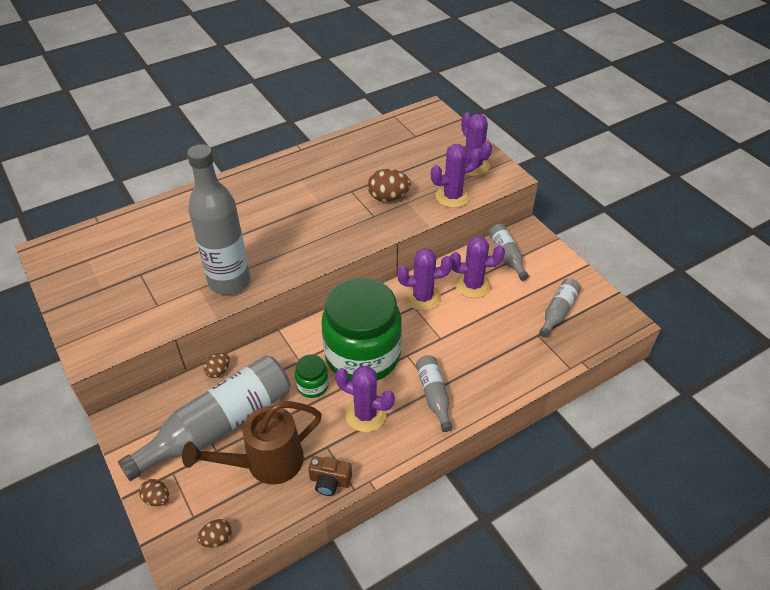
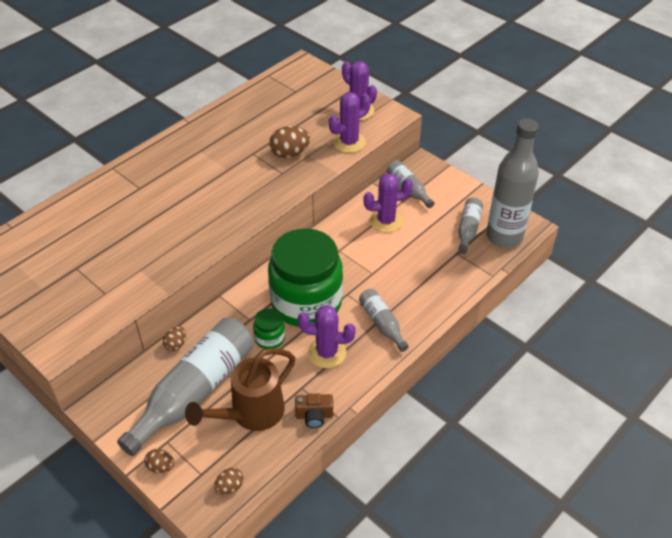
camera: 15 degrees left, 0 degrees up
(229, 282) = (167, 258): grey bottle -> grey bottle (504, 236)
(423, 297) = (344, 240): purple cactus -> none

